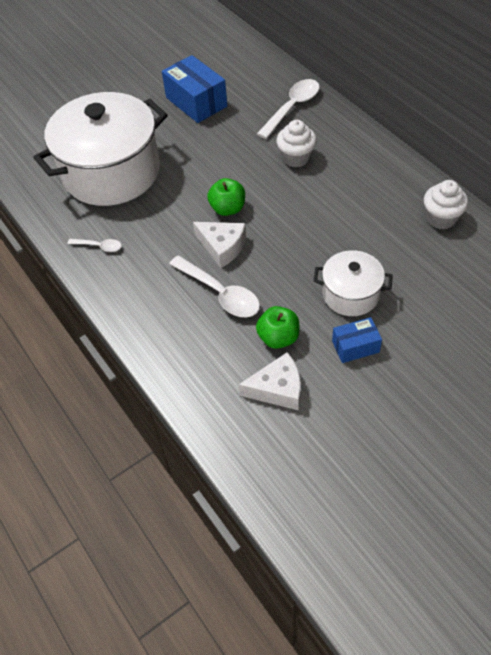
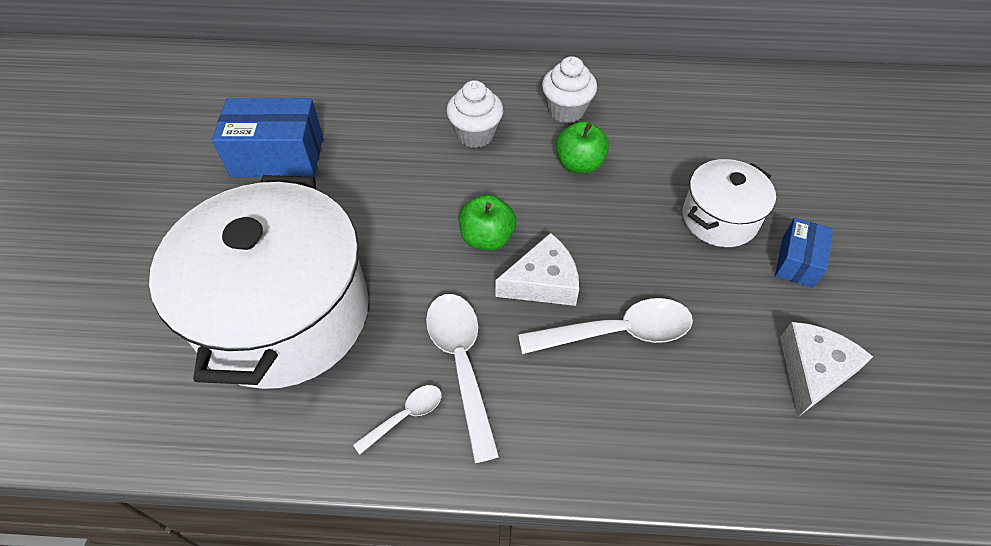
camera: 55 degrees left, 0 degrees up
(278, 338) = (734, 320): green apple -> green apple (579, 164)
(292, 108) = (397, 90): white spoon -> white spoon (461, 364)
(441, 218) = (676, 93): white cupcake -> white cupcake (566, 110)

